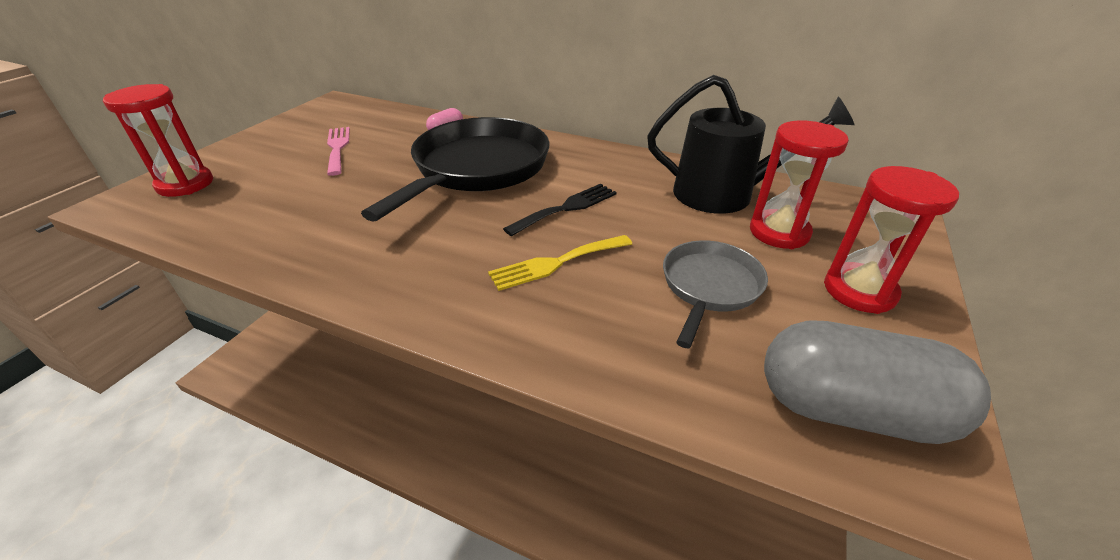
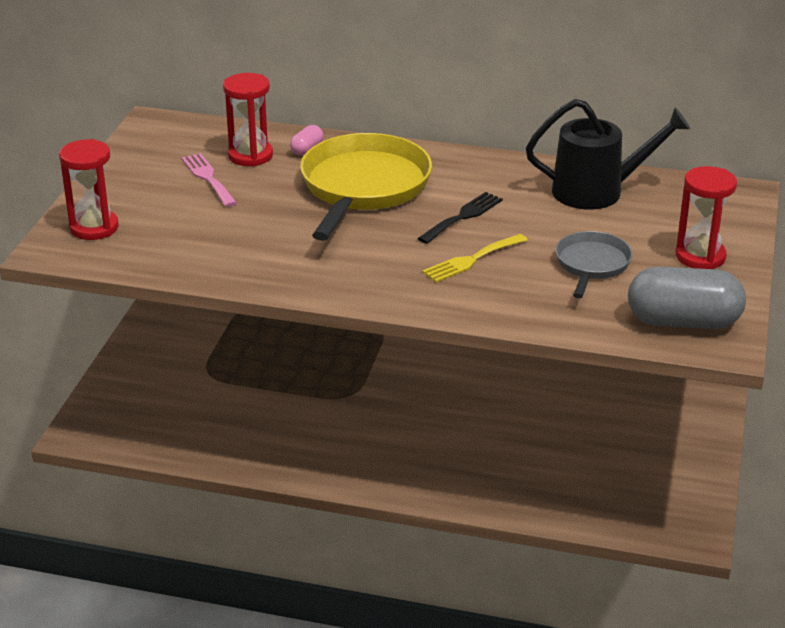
camera: 10 degrees left, 5 degrees down
(476, 169) = (363, 188): black pan -> yellow pan
(779, 232) = (644, 220): red hourglass -> red hourglass (250, 155)

